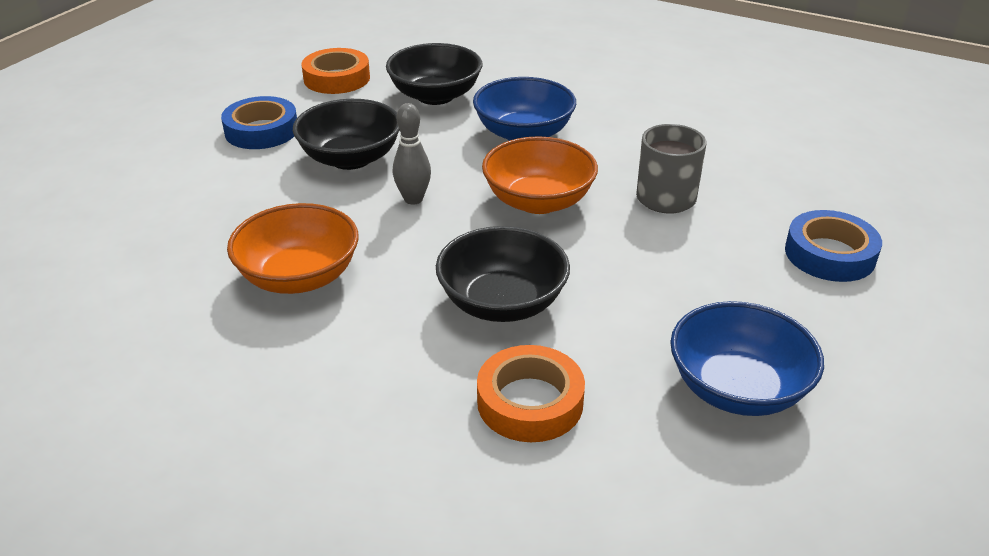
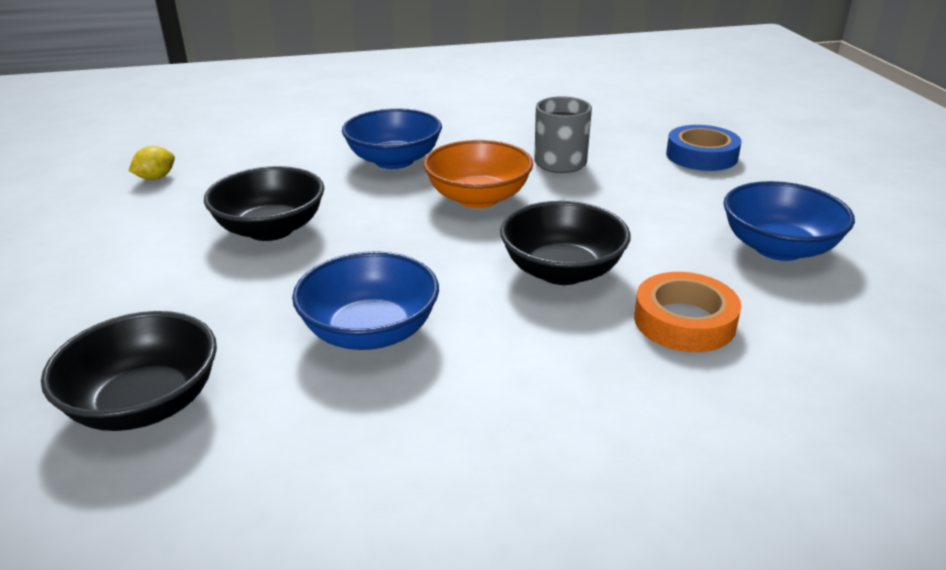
camera: 40 degrees left, 5 degrees down
(261, 130) = (140, 242): blue tape -> none
(299, 277) = (370, 332): orange bowl -> blue bowl
(337, 78) = (156, 178): orange tape -> yellow lemon
(413, 199) = (377, 235): grey bowling pin -> none
(435, 96) = (276, 160): black bowl -> black bowl (145, 404)

